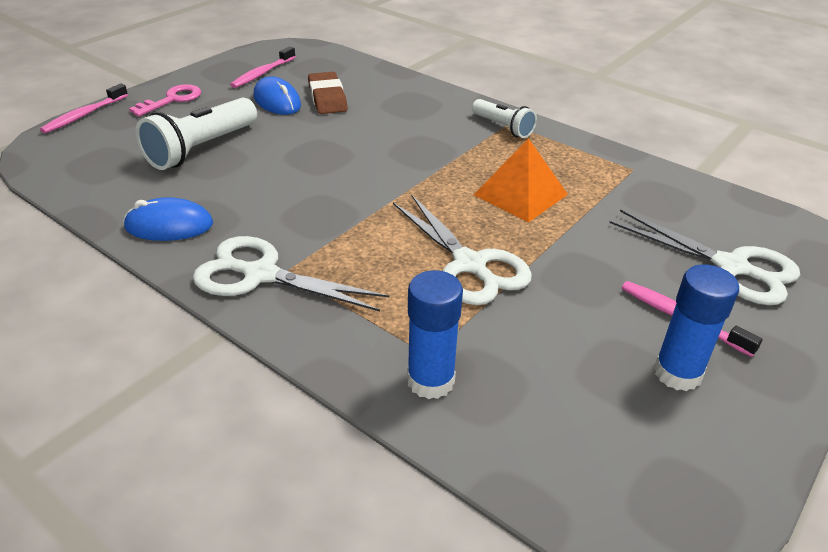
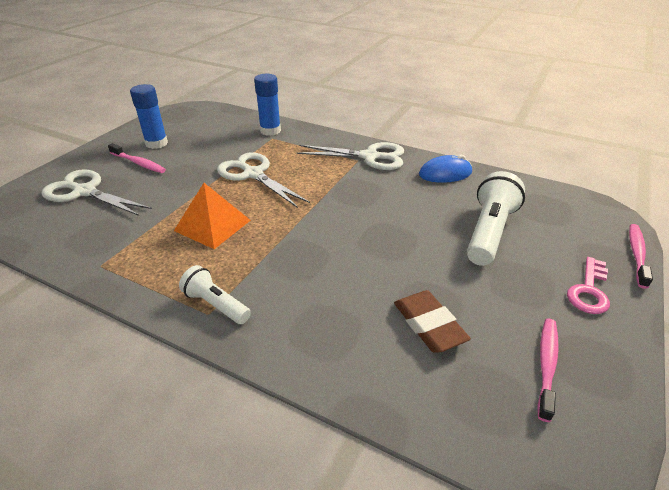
camera: 170 degrees right, 0 degrees up
(277, 101) = (480, 308): blue mouse -> none

